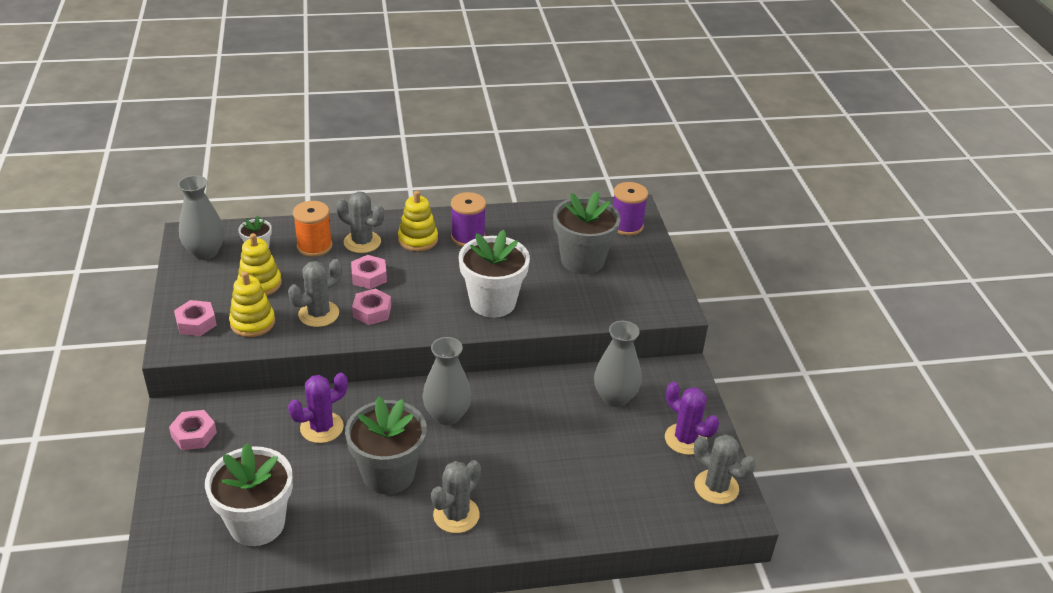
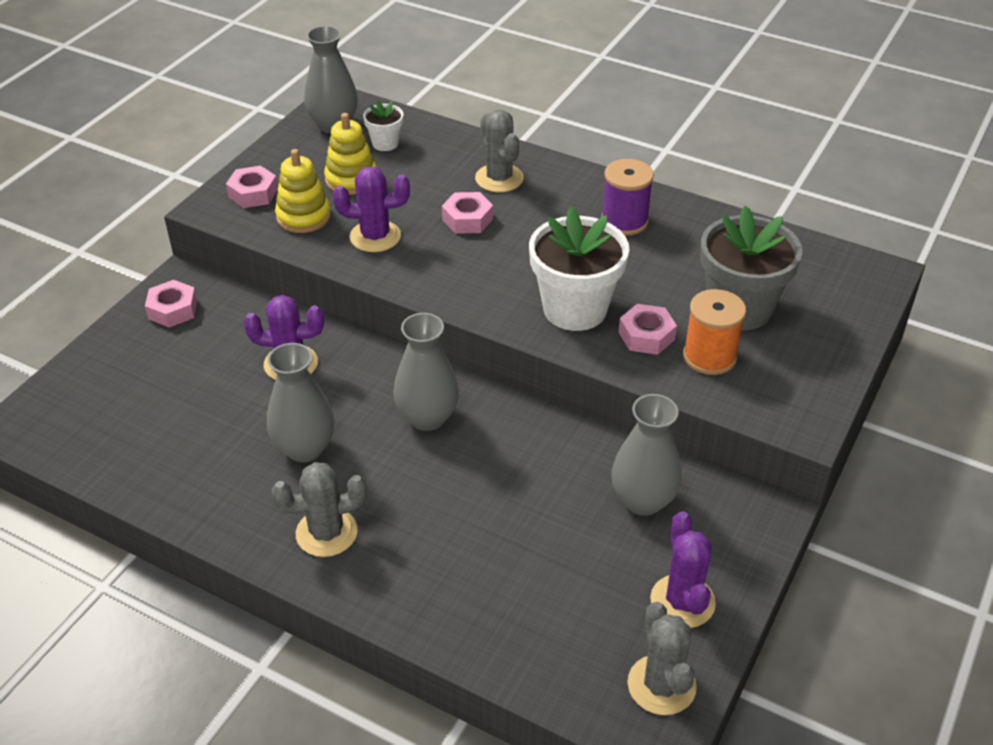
camera: 40 degrees right, 5 degrees up
(257, 524) = (138, 429): white flower pot -> none
(314, 246) = (445, 162): orange spool -> orange spool (709, 356)
(318, 314) = (375, 236): grey cactus -> purple cactus
(372, 311) = (431, 259): pink nut -> pink nut (646, 336)
(388, 474) = (305, 448): grey flower pot -> grey vase
(418, 239) = (563, 200): yellow stacking toy -> none
(626, 226) = (846, 290): purple spool -> none

